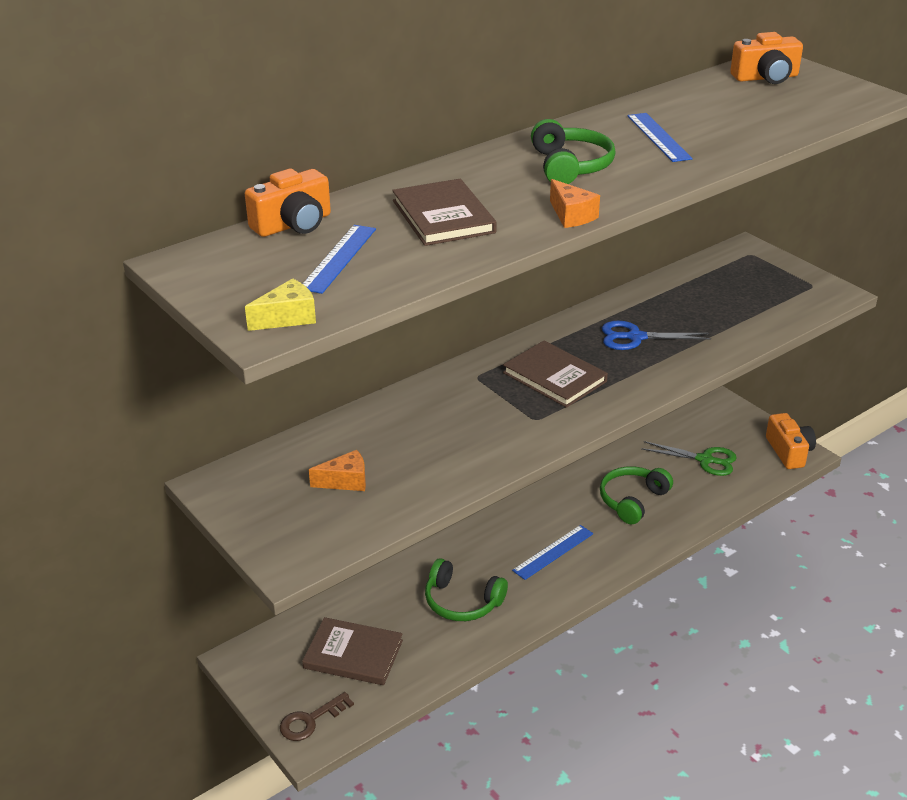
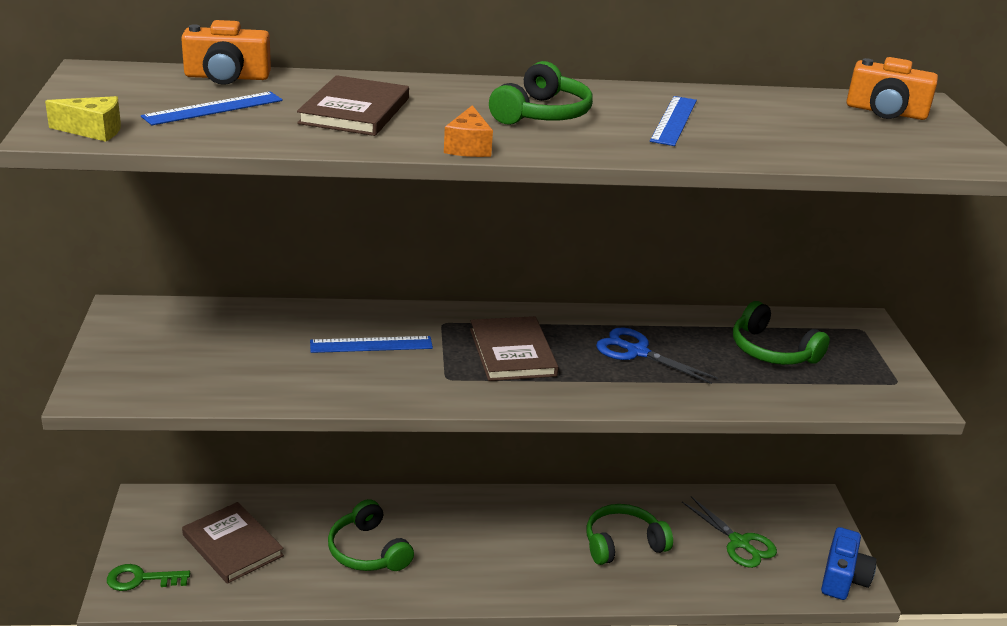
camera: 30 degrees right, 5 degrees down
(310, 720) = (141, 579): brown key -> green key
(345, 481) = (222, 354): orange cheese -> none
(553, 552) = (496, 551): blue ruler -> blue ruler (371, 345)
(716, 296) = (771, 351): none -> green headphones
(789, 452) = (843, 578): orange camera -> blue camera

